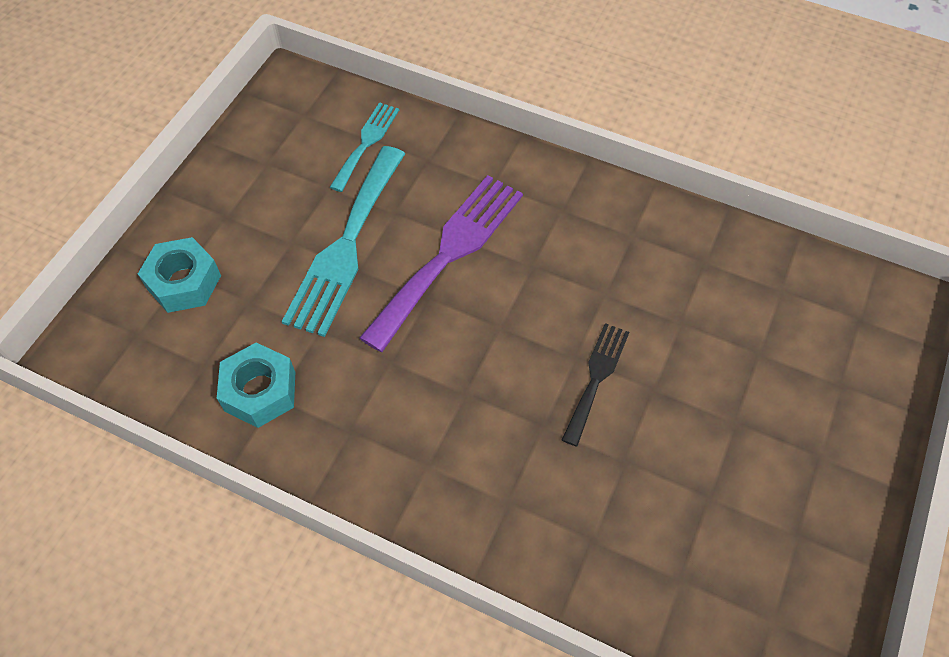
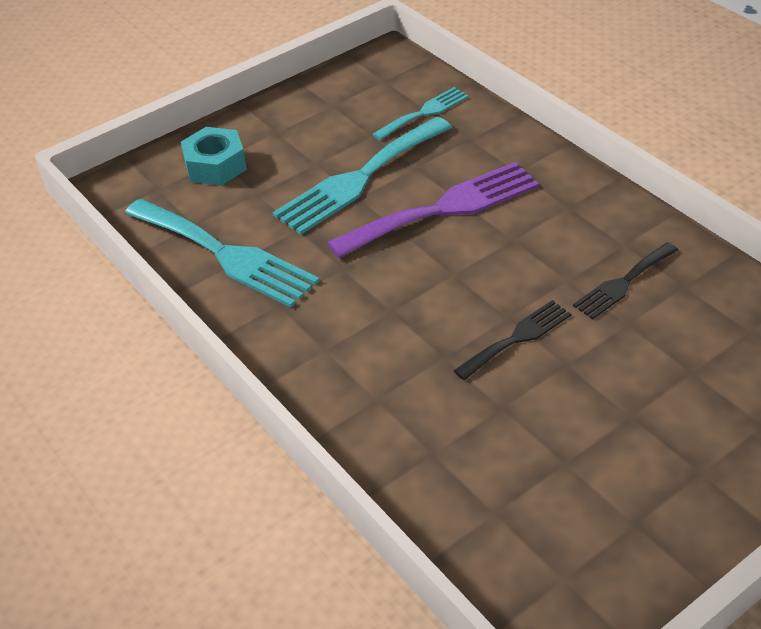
camera: 30 degrees right, 15 degrees down
(260, 391) = (225, 254): turquoise nut -> turquoise fork
(654, 279) = (623, 283): none -> black fork

